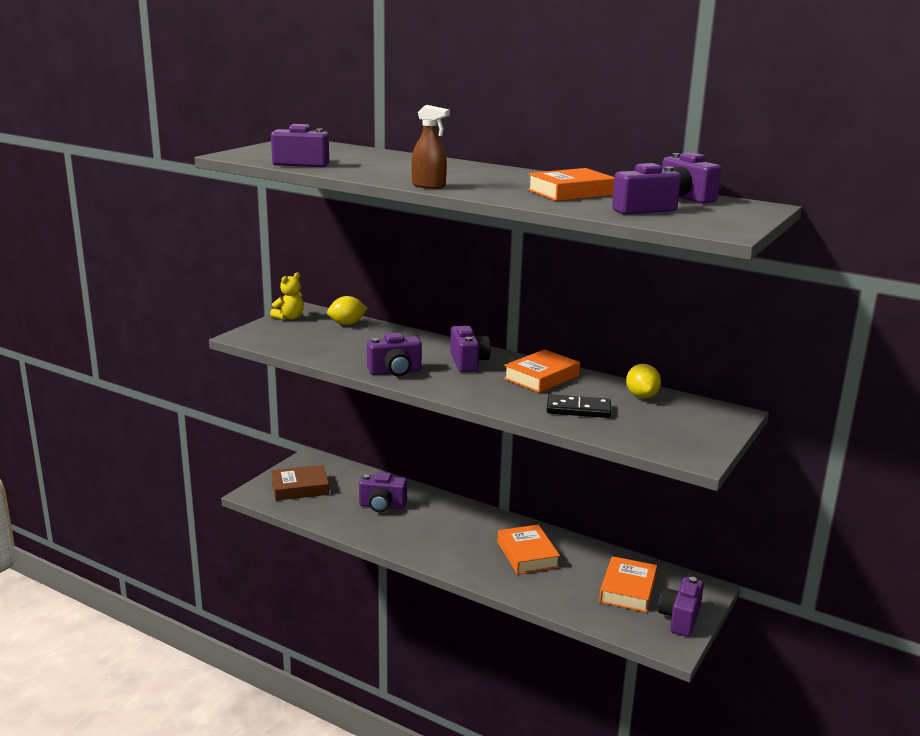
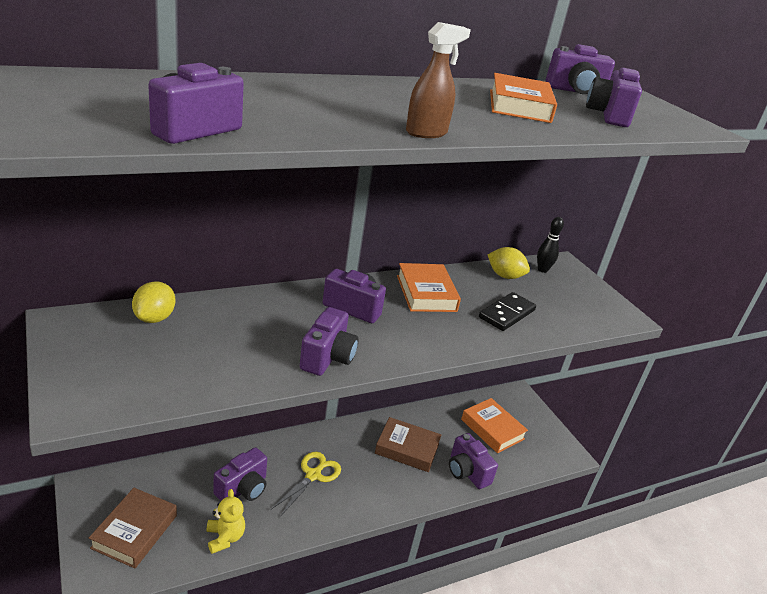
camera: 60 degrees left, 10 degrees up
(289, 318) = (69, 344): yellow teddy bear -> yellow teddy bear (225, 538)
(434, 526) = (313, 475): none -> yellow scissors
(527, 554) = (407, 448): orange book -> brown book
(680, 618) = (541, 429): purple camera -> purple camera (467, 472)
(694, 408) = (542, 270): none -> black bowling pin

